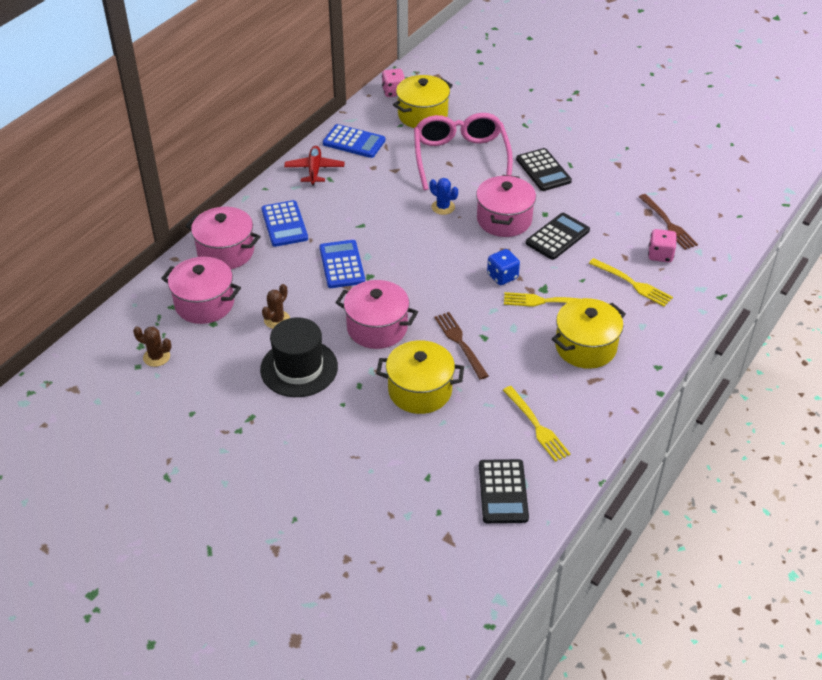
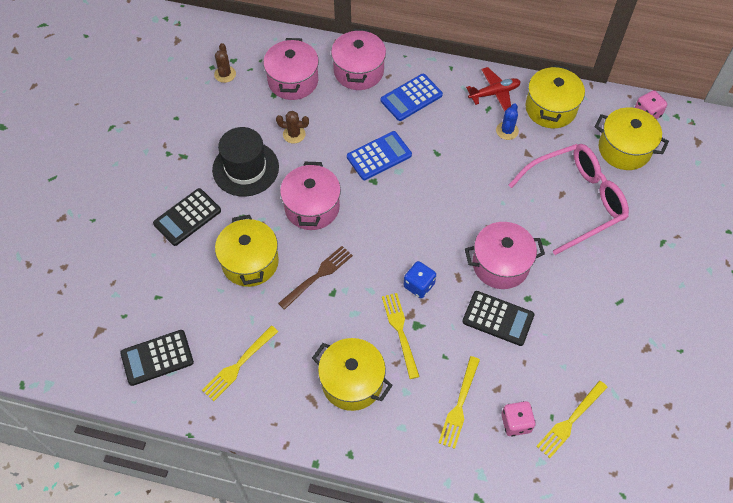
camera: 70 degrees right, 15 degrees up
(354, 142) = (550, 108): blue calculator -> yellow pot
(443, 207) = (493, 208): blue cactus -> blue cactus (507, 131)
(543, 170) = (596, 279): black calculator -> black calculator (187, 217)
(668, 224) = (570, 421): brown fork -> yellow fork

